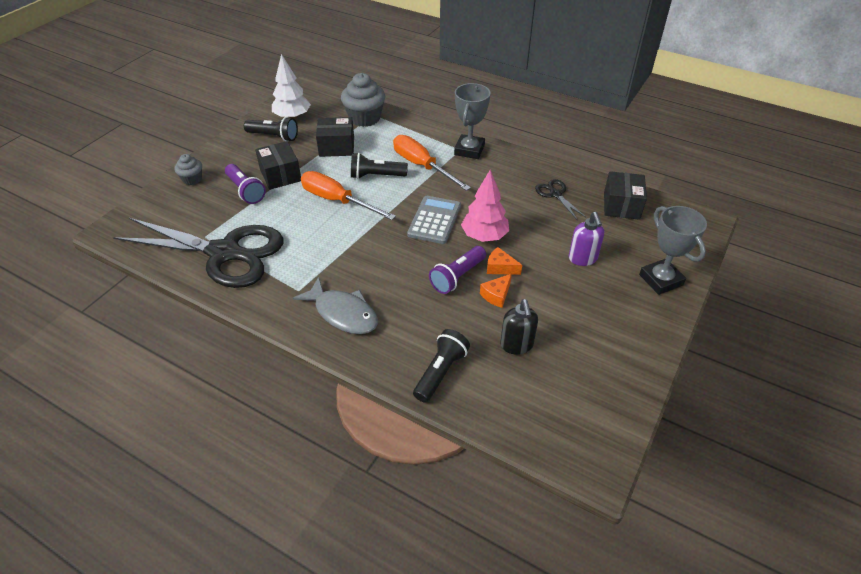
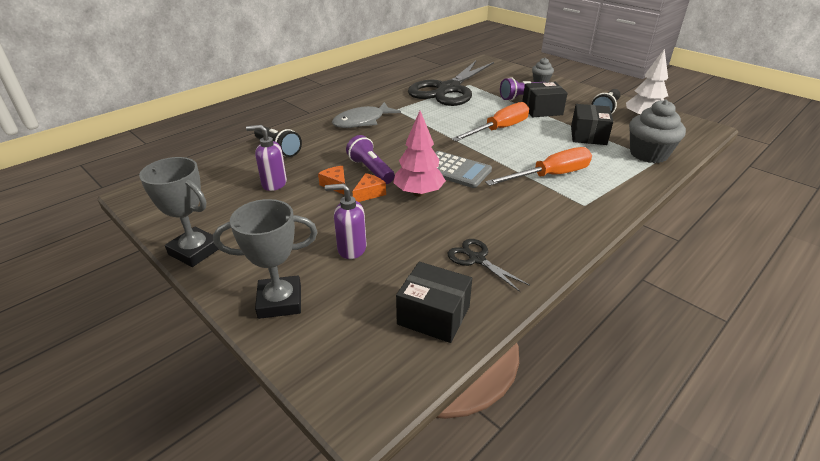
camera: 105 degrees right, 10 degrees down
(376, 176) = (535, 150): black flashlight -> none
(469, 150) = (583, 211): grey trophy -> grey trophy (195, 251)
(516, 345) = (274, 184): black soap dispenser -> purple soap dispenser
(555, 194) = (476, 259): black scissors -> black scissors turned 120 degrees counterclockwise

